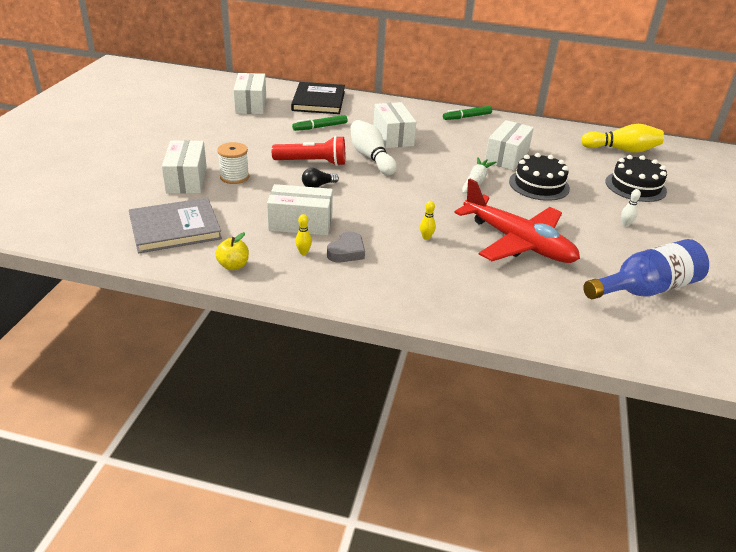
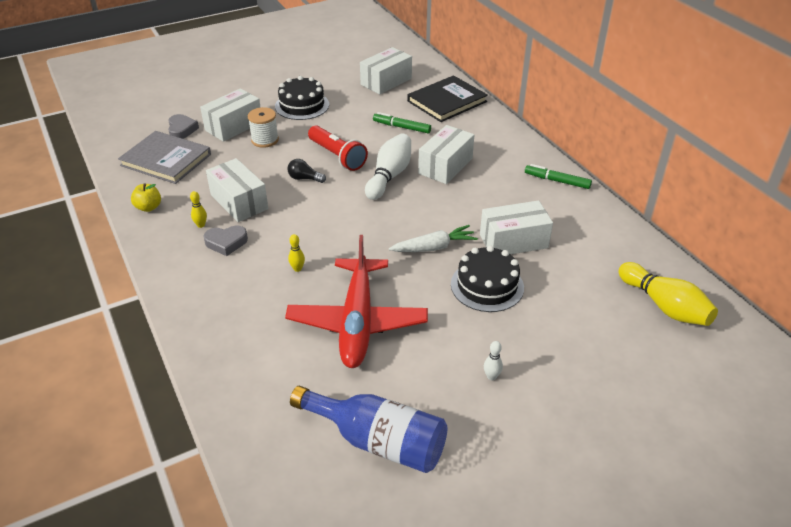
camera: 50 degrees right, 5 degrees up
(142, 202) = (182, 130): none -> grey heart
(635, 186) = (590, 351): black cake -> black cake (302, 105)

